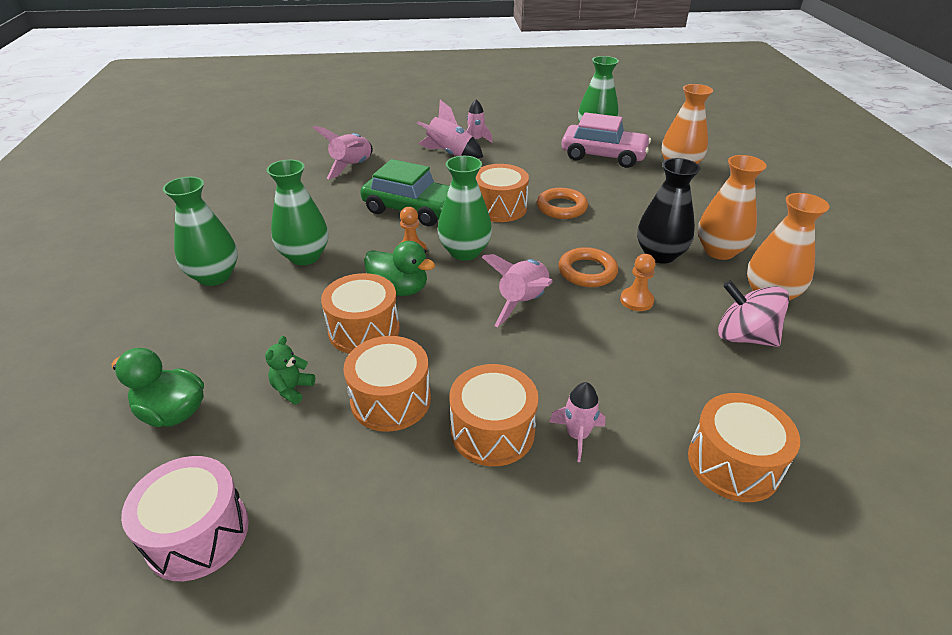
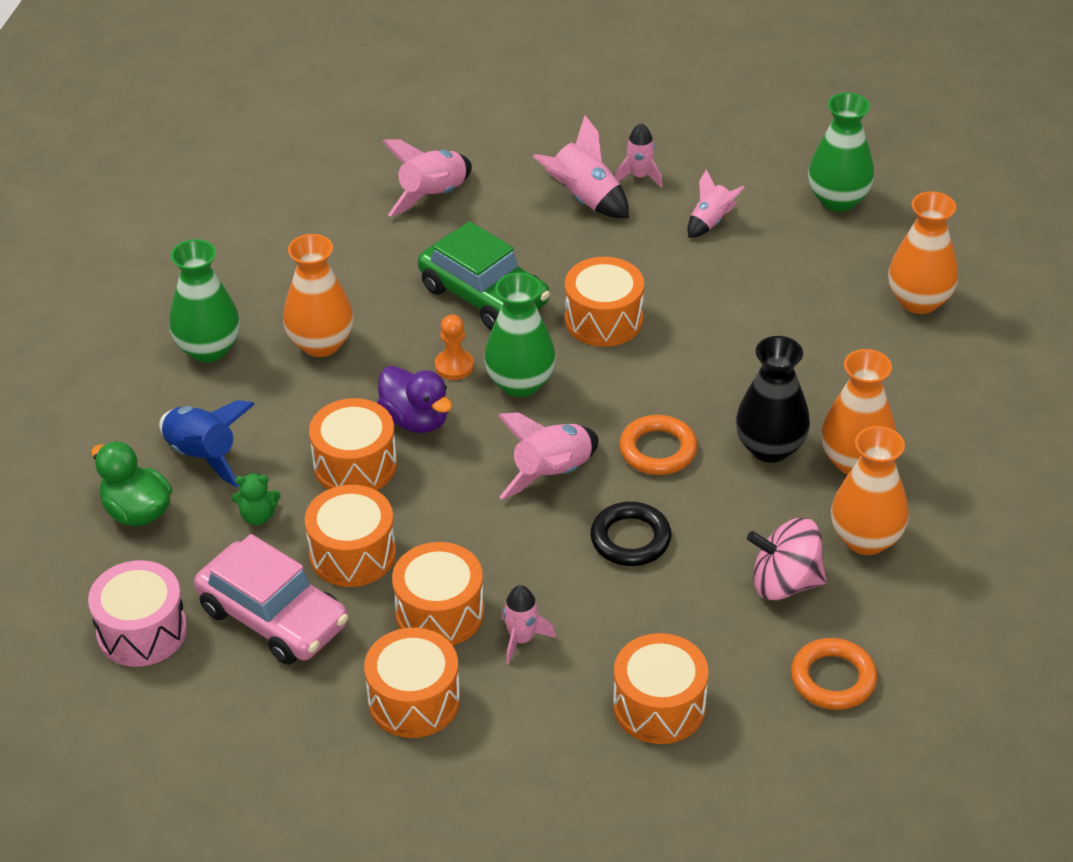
camera: 20 degrees right, 5 degrees up
(228, 352) = (203, 456): none -> blue rocket
(292, 389) = (258, 516): green teddy bear -> green teddy bear turned 135 degrees counterclockwise
(305, 256) = (321, 343): green vase -> orange vase
(399, 289) = (415, 420): green duck -> purple duck
(512, 526) = (414, 700): none -> orange drum
(532, 152) = (710, 222): none -> pink rocket
(561, 207) = (689, 339): orange ring -> orange ring (833, 679)
(603, 155) = (817, 252): pink car -> pink car (273, 617)
(610, 333) = (630, 539): none -> black ring
(636, 300) = (691, 505): orange pawn -> none
(744, 337) = (785, 583): pink spinning top -> pink spinning top turned 45 degrees counterclockwise

